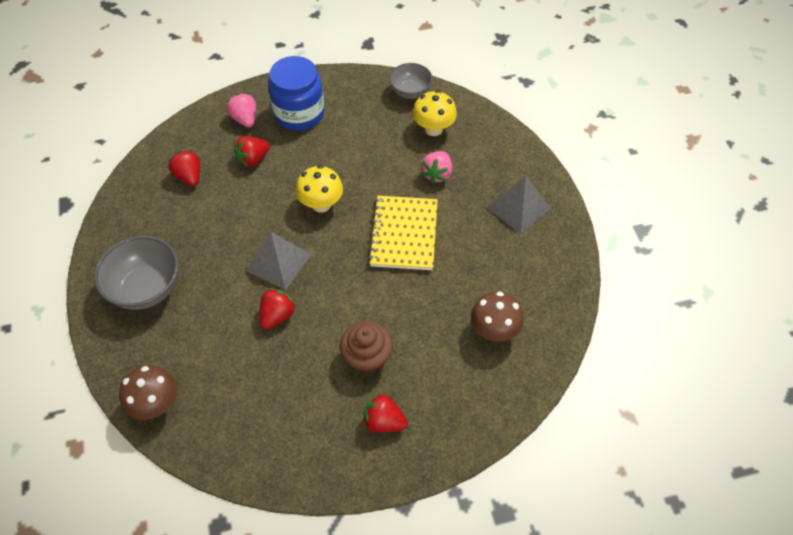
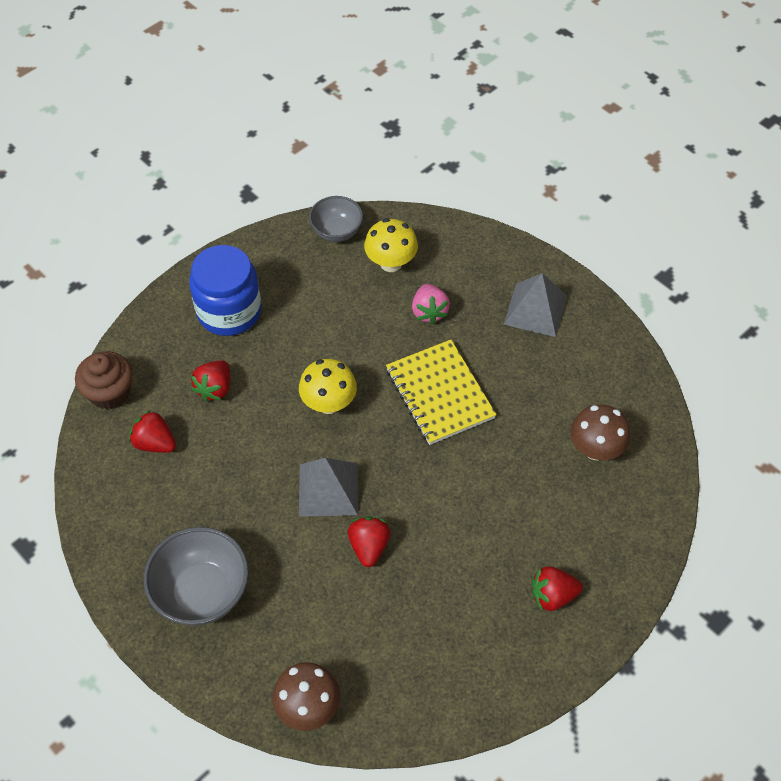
camera: 30 degrees left, 0 degrees up
(245, 119) = (170, 346): pink strawberry -> none
(367, 357) = (492, 541): brown cupcake -> brown cupcake (110, 392)

